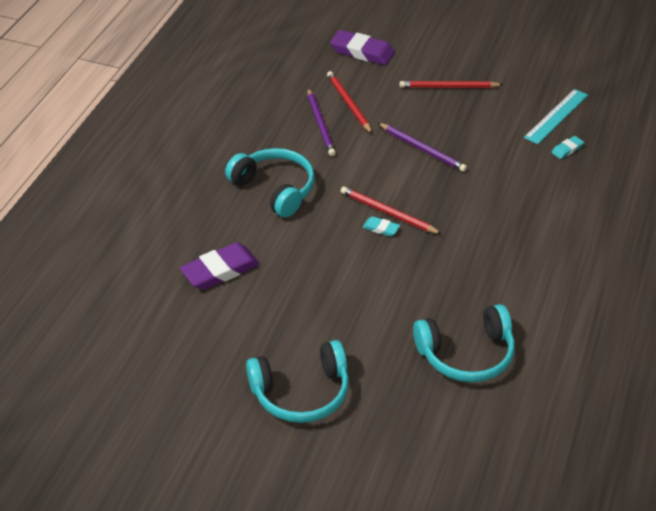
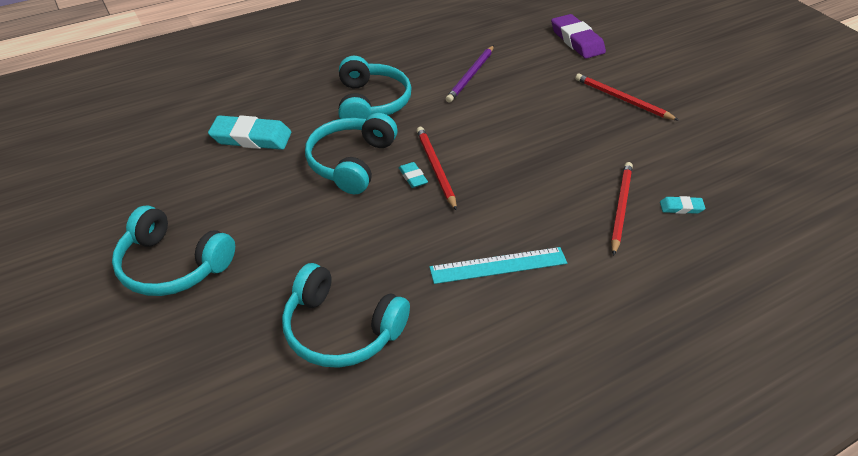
camera: 40 degrees right, 0 degrees up
(220, 270) = (251, 138): purple eraser -> turquoise eraser
(323, 243) = (351, 162): none -> turquoise headphones
(348, 104) = (514, 72): red pencil -> red pencil (620, 207)
(422, 149) = (533, 135): purple pencil -> none
(556, 116) = (705, 173): turquoise ruler -> turquoise ruler (498, 265)

